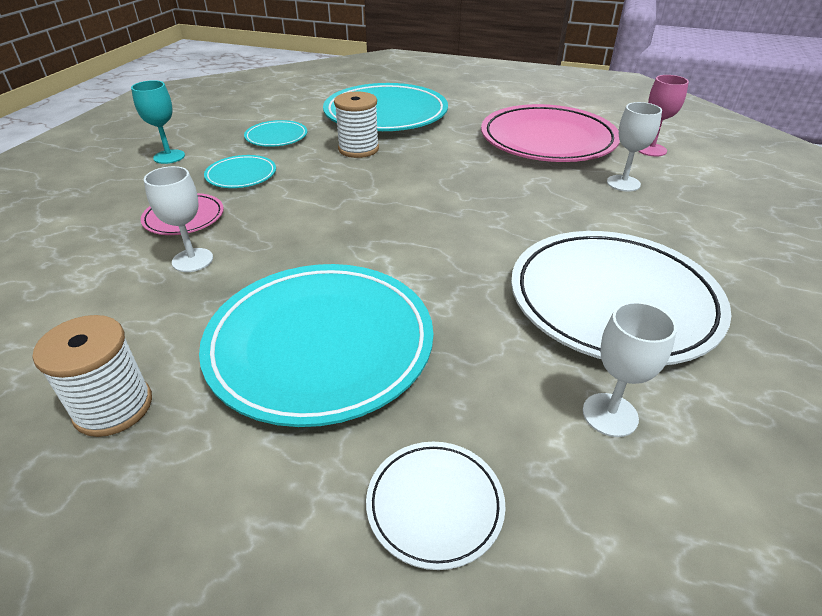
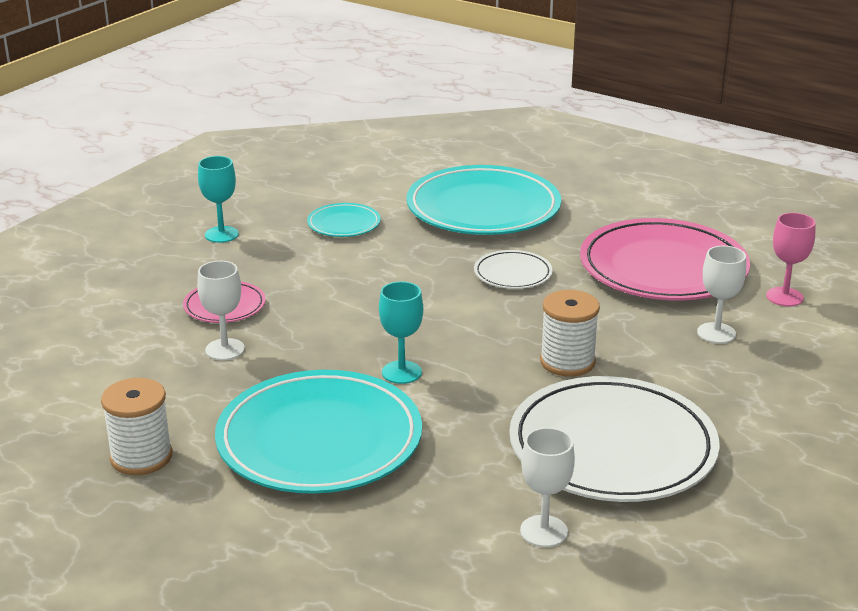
camera: 15 degrees right, 10 degrees down
(241, 175) = (292, 267): turquoise plate -> none
(358, 149) = (431, 251): white spool -> white spool (567, 362)
(377, 257) = (401, 372): none -> turquoise goblet
(435, 505) = (367, 560): white plate -> white plate (513, 274)

